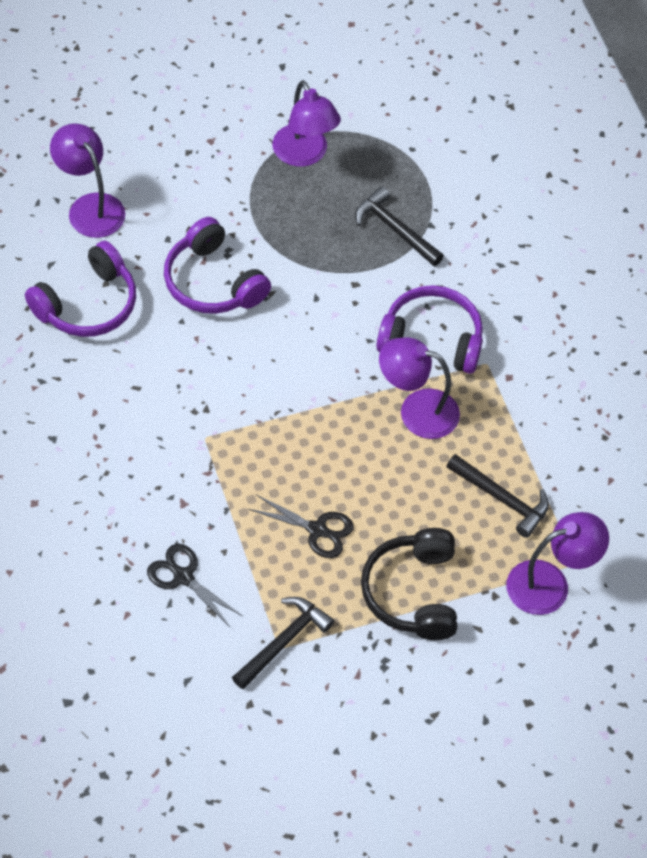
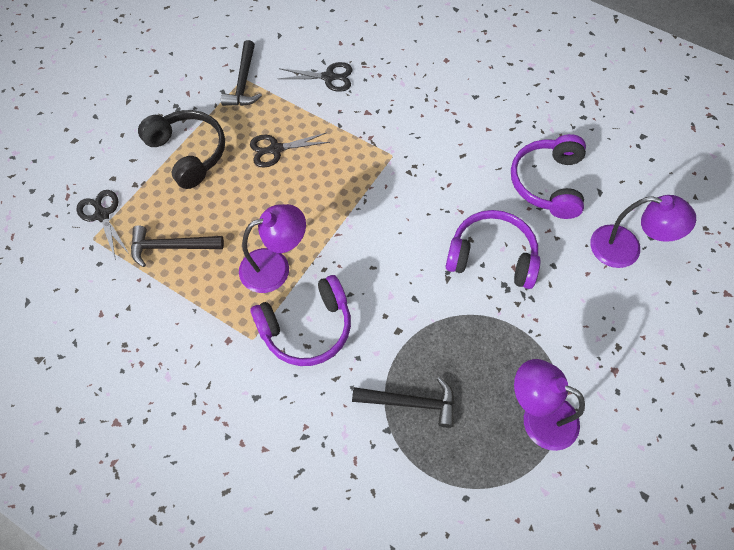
camera: 145 degrees right, 5 degrees up
(550, 583) = (102, 214): purple lamp -> black scissors

